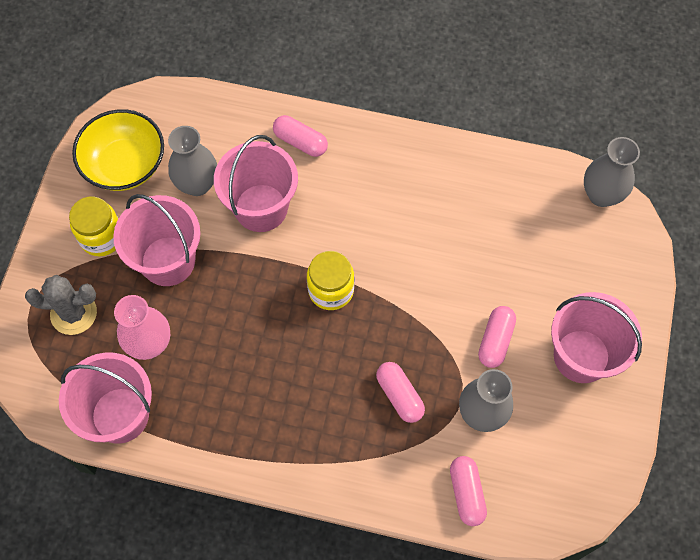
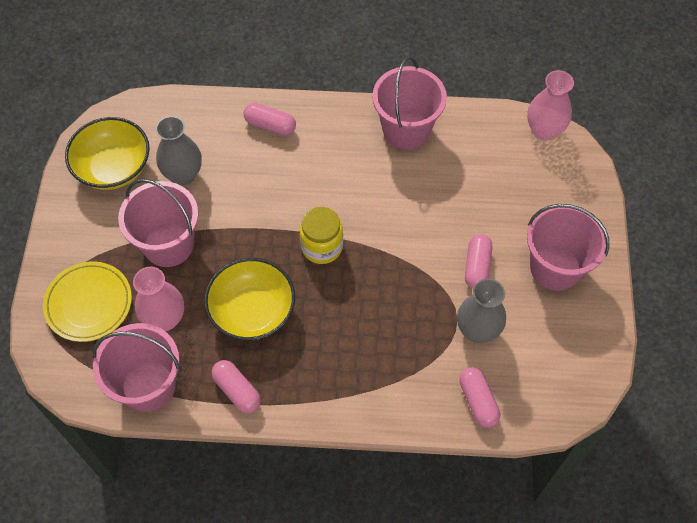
camera: 10 degrees left, 5 degrees down
(73, 313) = (89, 303): grey cactus -> yellow plate
(101, 237) = (103, 233): yellow jar -> none
(243, 351) = (252, 311): none -> yellow bowl
(261, 208) = (245, 186): pink bucket -> pink bucket (406, 130)
(399, 395) = (401, 327): pink capsule -> pink capsule (237, 390)
(601, 195) = (544, 130): grey vase -> pink vase

